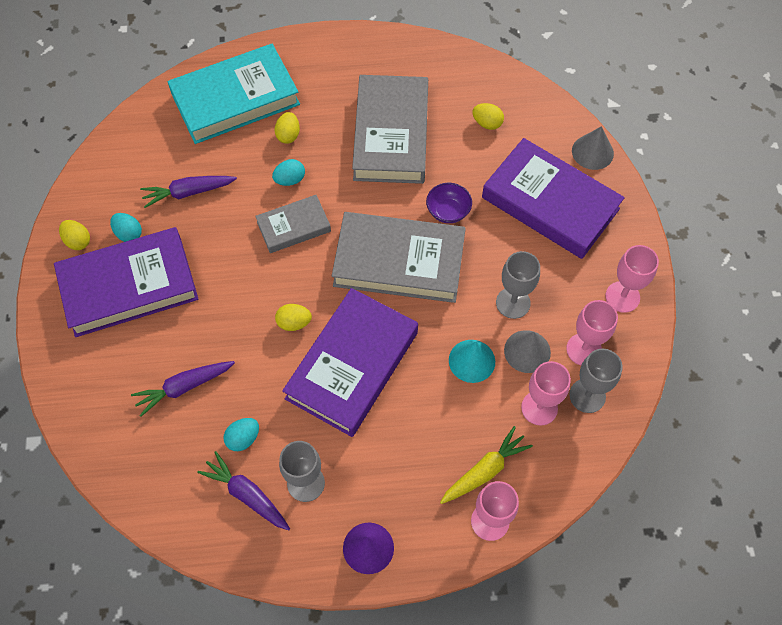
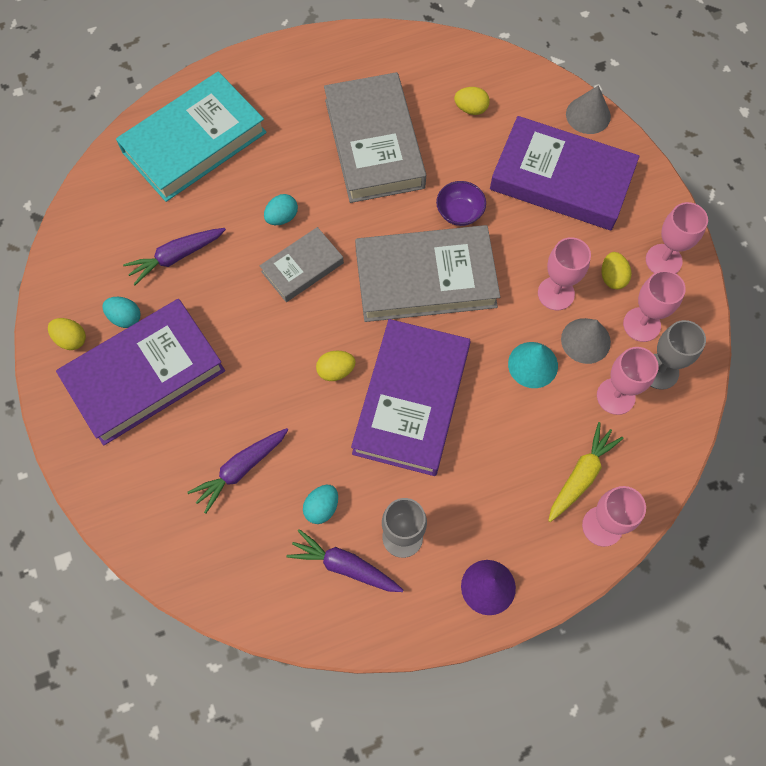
camera: 15 degrees left, 5 degrees up
(288, 135) = (264, 169): yellow egg -> yellow egg (612, 277)
(513, 303) = (556, 293): grey goblet -> pink goblet

